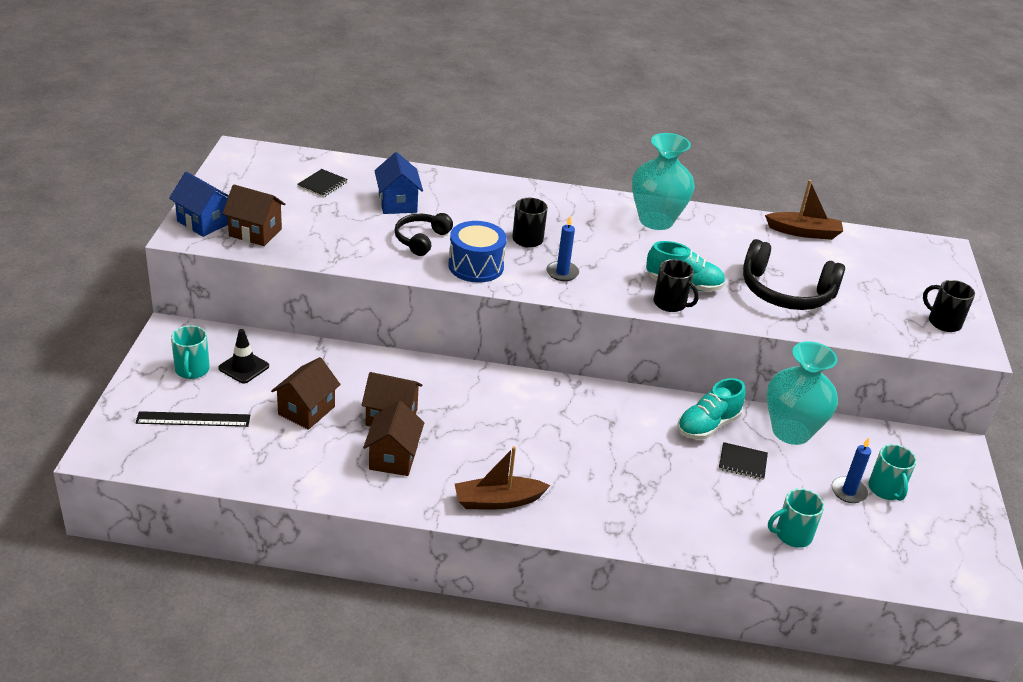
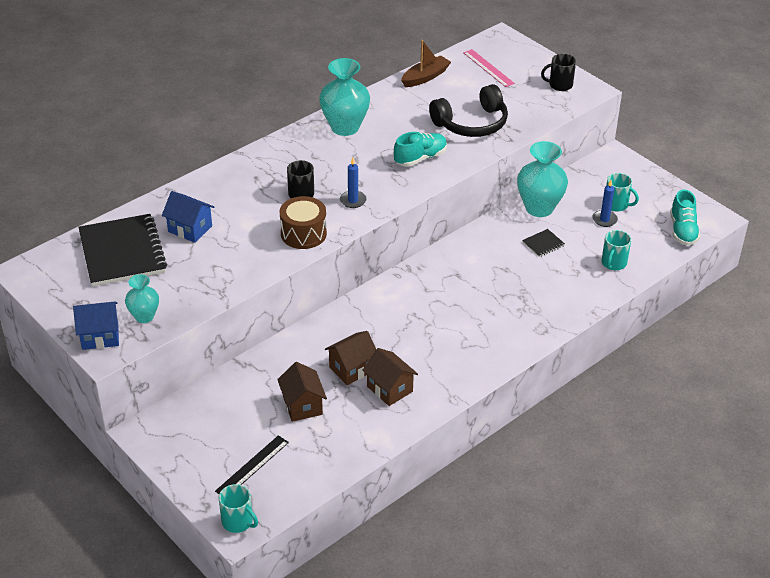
camera: 45 degrees left, 5 degrees up
(192, 370) = (198, 442): turquoise mug -> turquoise mug (238, 522)
(244, 367) = (224, 414): black traffic cone -> none
(255, 232) = (144, 316): brown house -> turquoise vase
(322, 184) = (122, 252): black notebook -> black notebook, size x2.44
(421, 239) = (246, 241): black headphones -> none
(476, 266) = (303, 234): blue drum -> brown drum
(498, 501) = (473, 364): brown boat -> none
(670, 304) = (432, 175): black mug -> none
(707, 426) = (501, 237): turquoise shoe -> turquoise shoe (683, 230)
(885, 263) = (488, 68): none -> pink ruler

